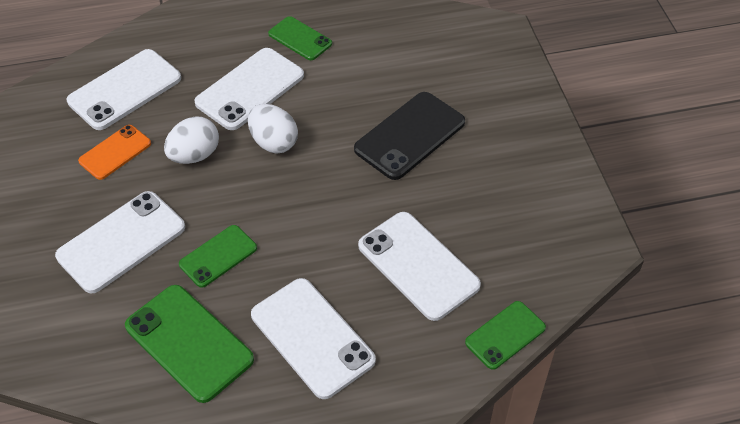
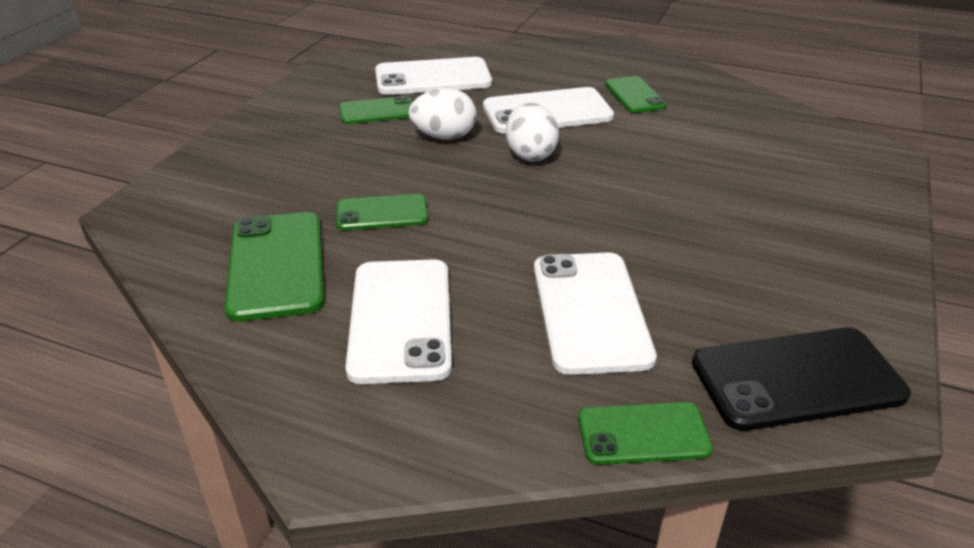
camera: 35 degrees right, 15 degrees down
(115, 152) = (377, 111): orange phone -> green phone
(121, 242) = (309, 168): white phone -> none
(410, 136) = (687, 200): black phone -> black phone (797, 379)

